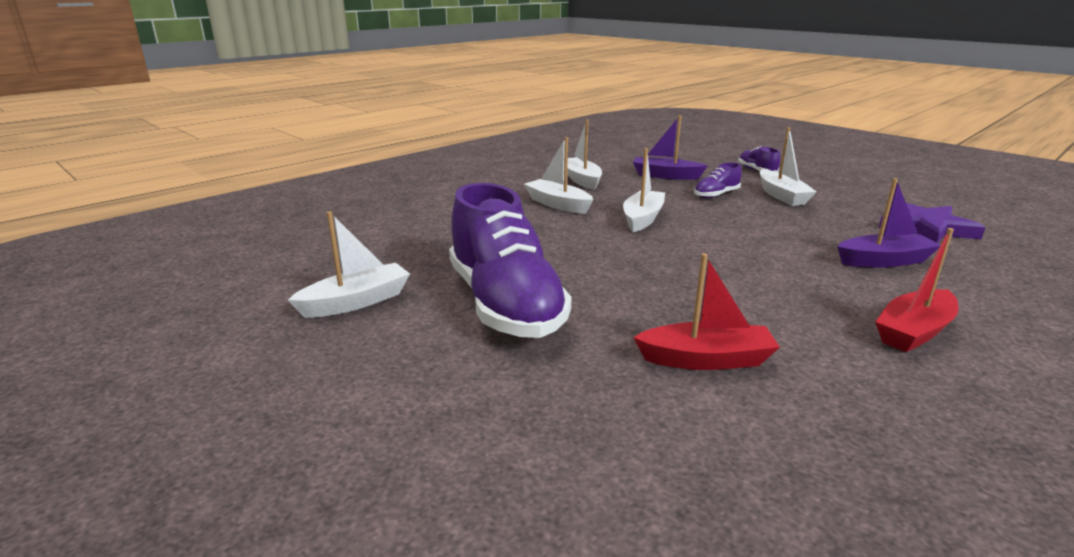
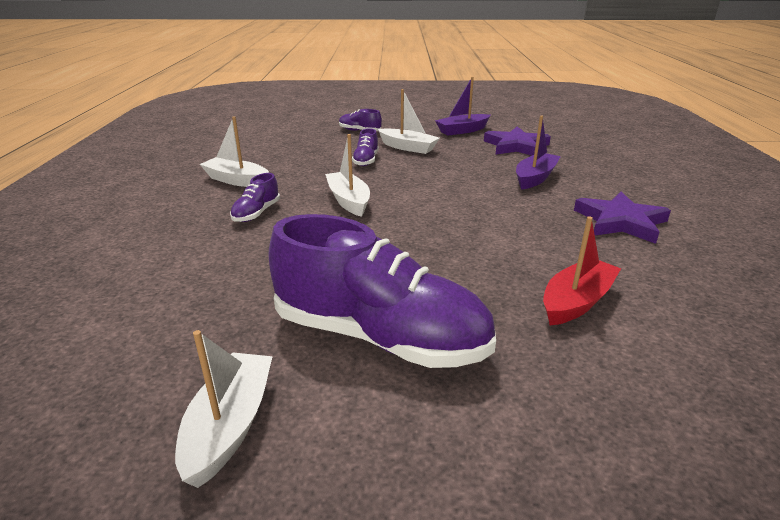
camera: 45 degrees left, 5 degrees up
(558, 204) = (256, 213): white boat -> purple shoe
(665, 176) = (302, 154): purple boat -> purple boat (462, 130)
(914, 332) = (620, 222): red boat -> purple star

